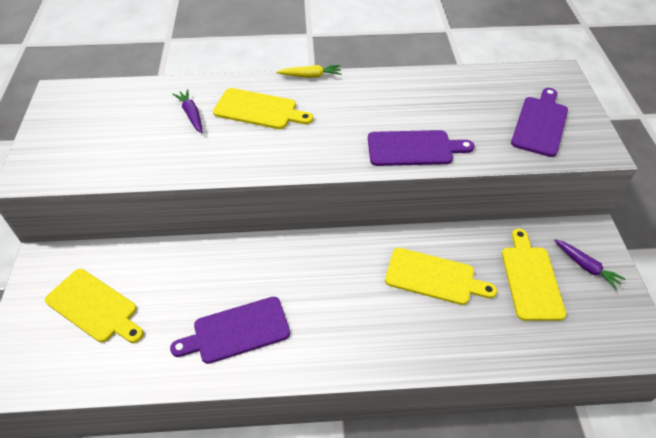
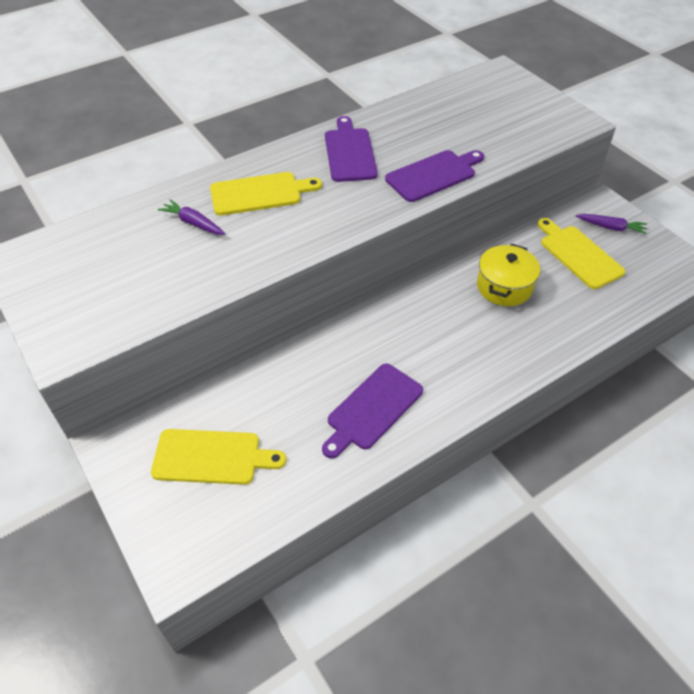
camera: 30 degrees left, 0 degrees up
(310, 76) = (283, 145): yellow carrot -> none
(434, 277) = (504, 287): yellow cutting board -> yellow pot
(540, 124) = (519, 117): purple cutting board -> purple cutting board (349, 152)

